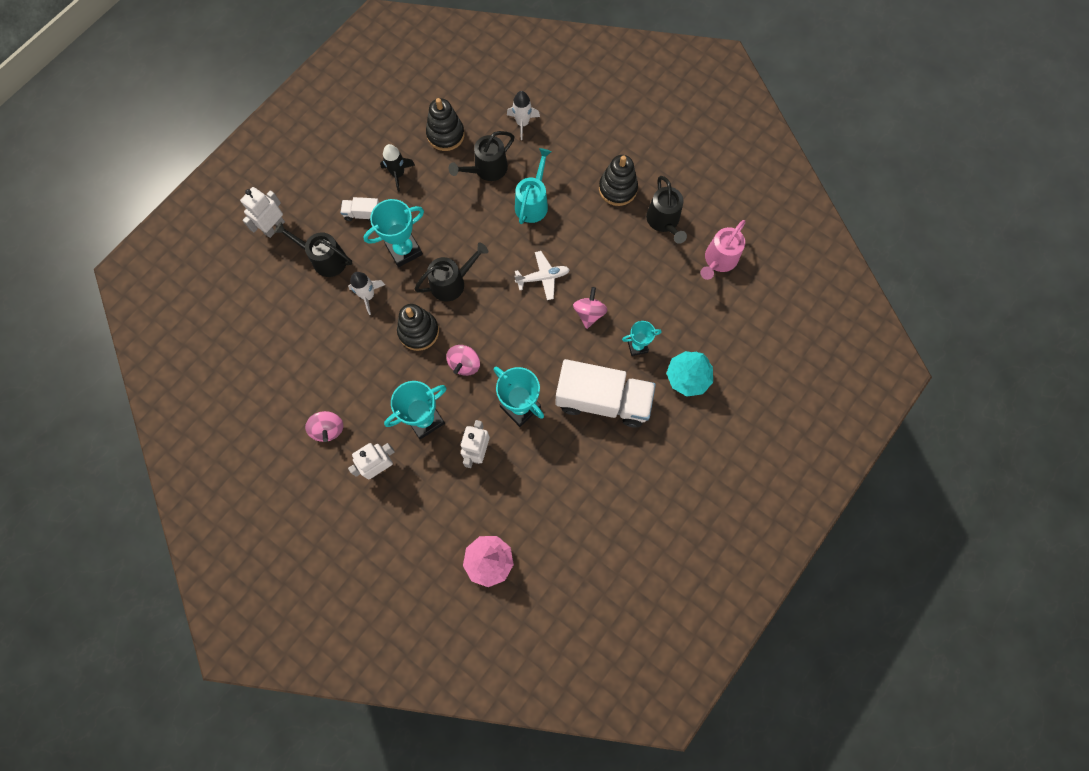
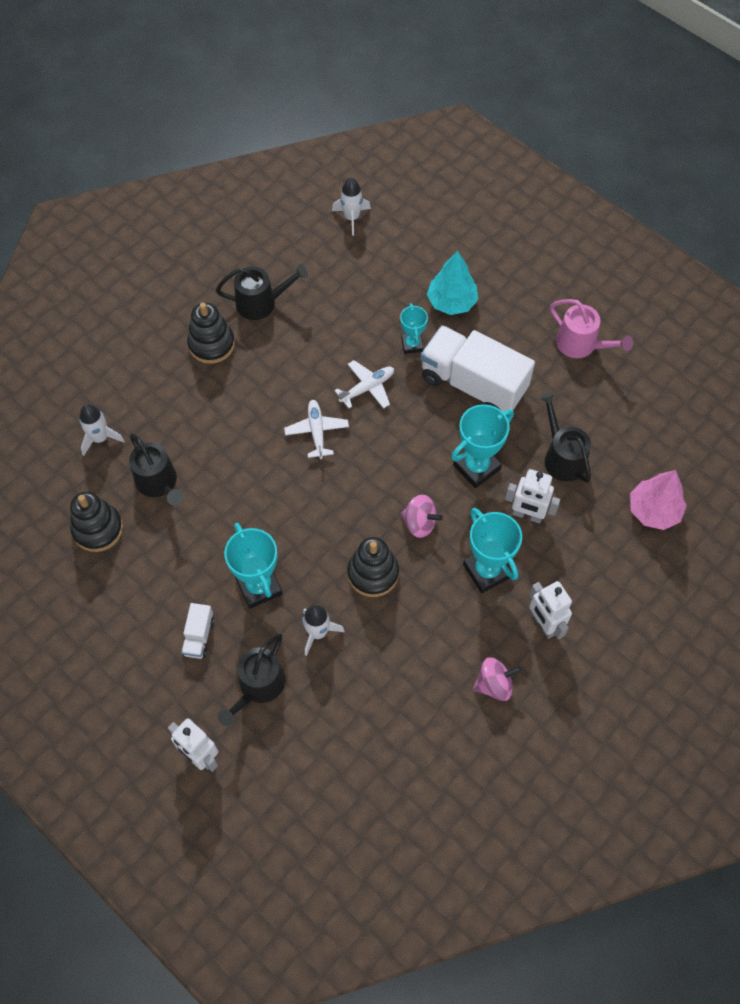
camera: 85 degrees left, 10 degrees down
(398, 174) = (146, 590): black rocket -> none
(452, 283) = (311, 532): black watering can -> black watering can (562, 457)
(533, 203) = (215, 435): turquoise watering can -> none
(589, 313) = (367, 388): pink spinning top -> white plane
(602, 400) = (473, 384): white truck -> white truck turned 75 degrees counterclockwise
(719, 260) = (317, 257): pink watering can -> pink watering can (581, 345)
(768, 285) = (351, 218): none -> white rocket

